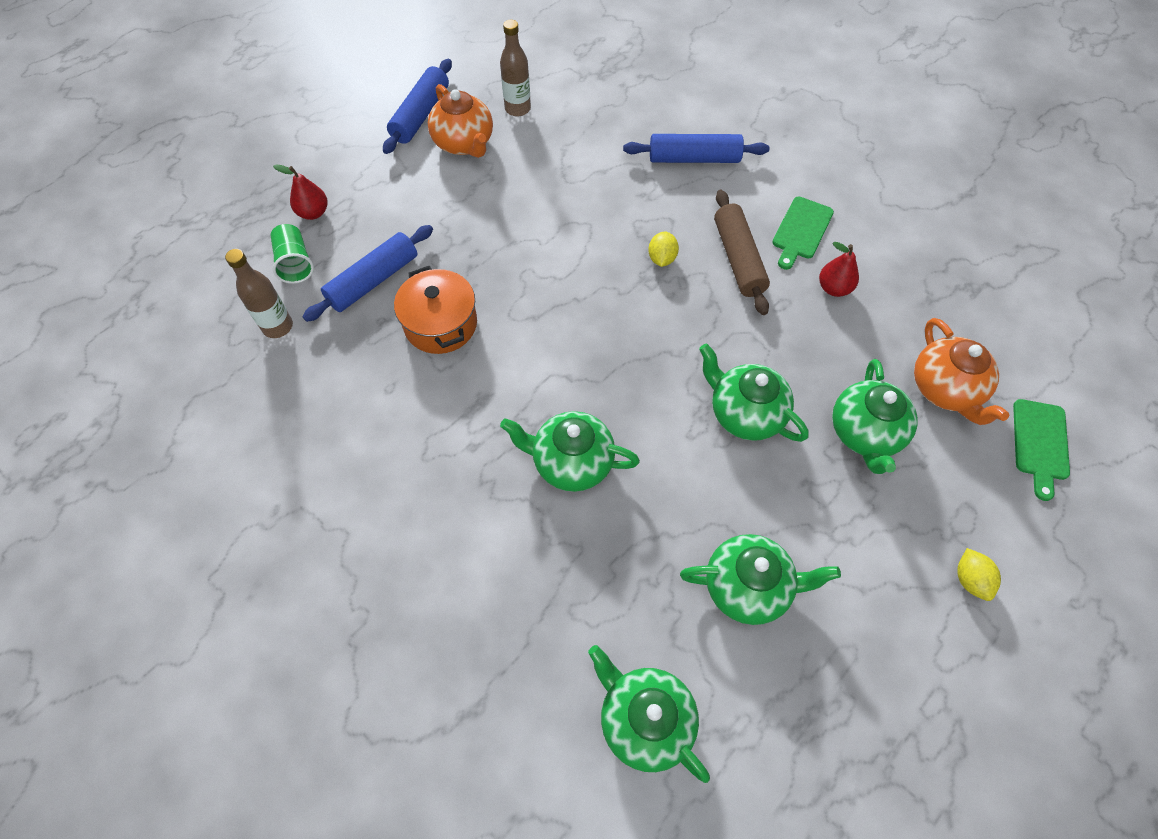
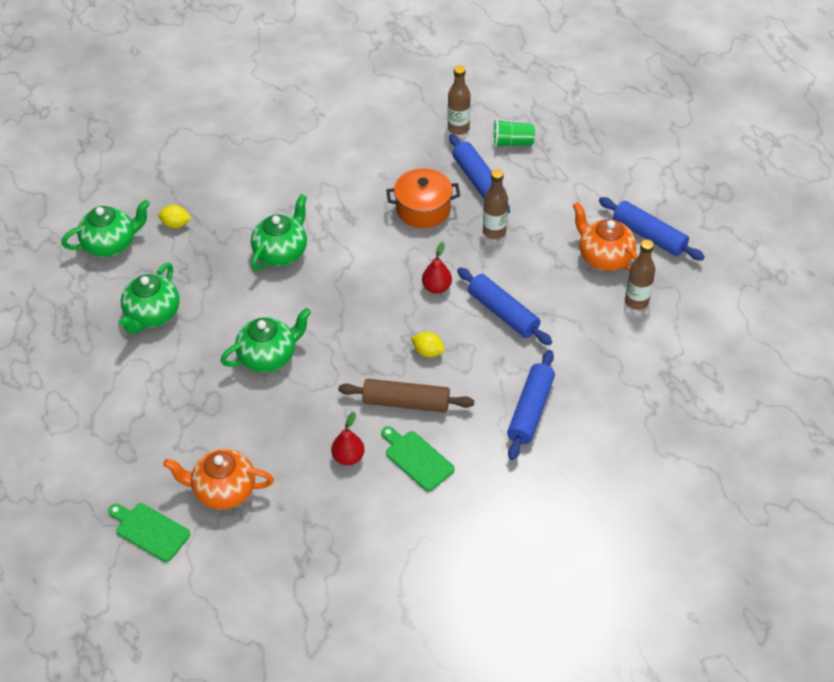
camera: 110 degrees right, 10 degrees down
(313, 213) = (558, 158): red pear -> red pear (437, 287)
(457, 244) = (494, 231): none -> brown bottle
(464, 143) = (604, 257): orange teapot -> orange teapot turned 60 degrees clockwise
(577, 208) = (503, 313): none -> blue rolling pin
(865, 434) = (216, 421): green teapot -> none
(970, 579) = (88, 434): yellow lemon -> yellow lemon (176, 224)

